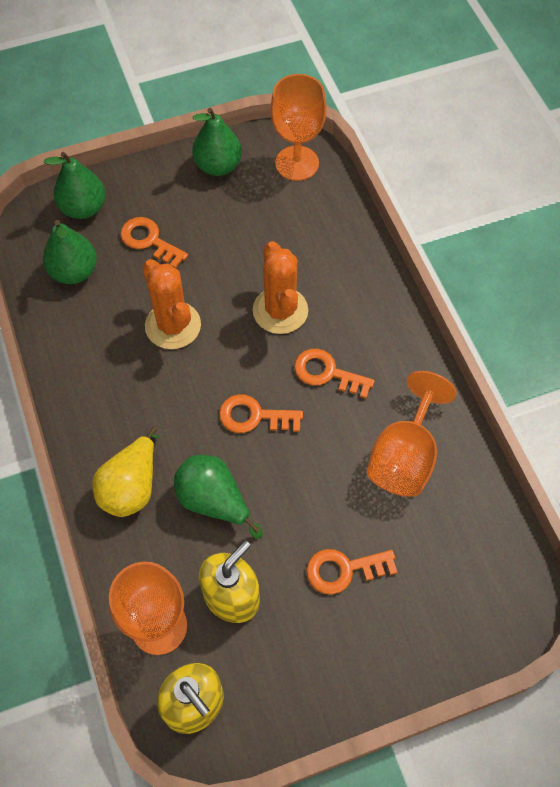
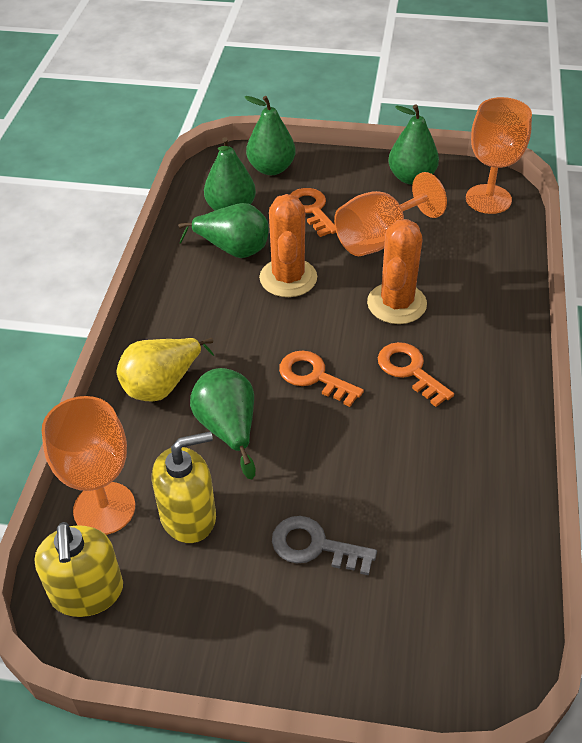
camera: 30 degrees right, 15 degrees down
(104, 316) = (233, 249): none -> green pear
(344, 570) = (315, 546): orange key -> grey key
(404, 456) = (445, 474): orange goblet -> orange goblet (379, 239)

